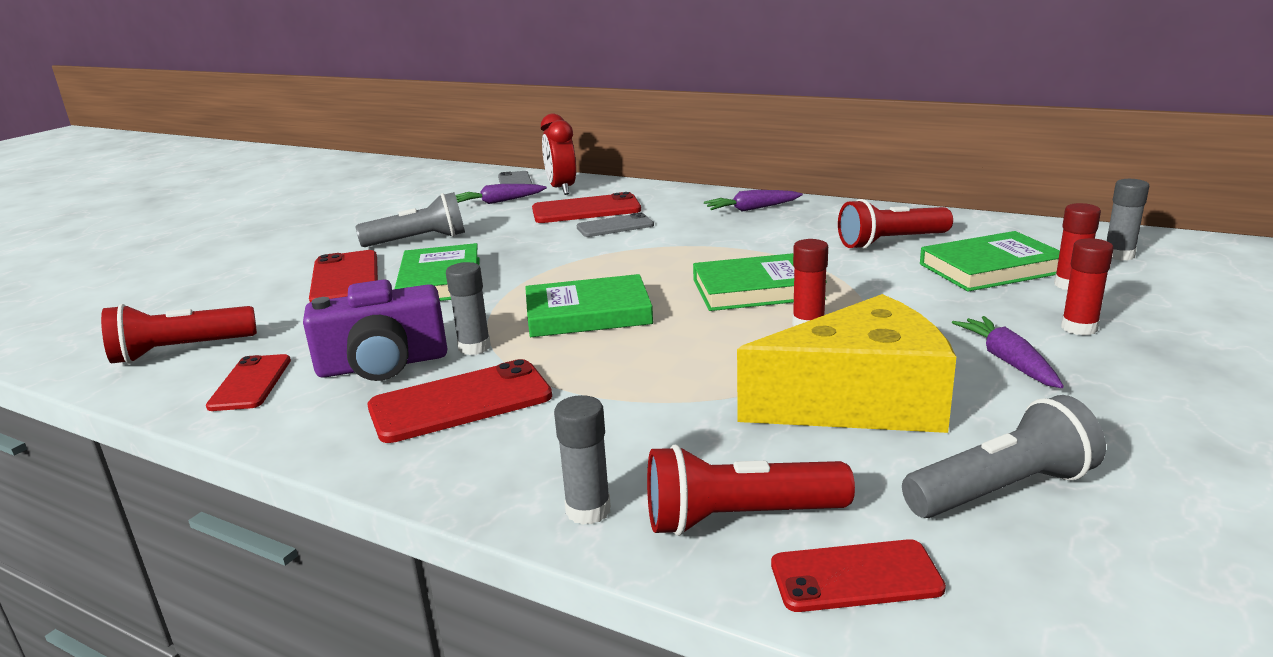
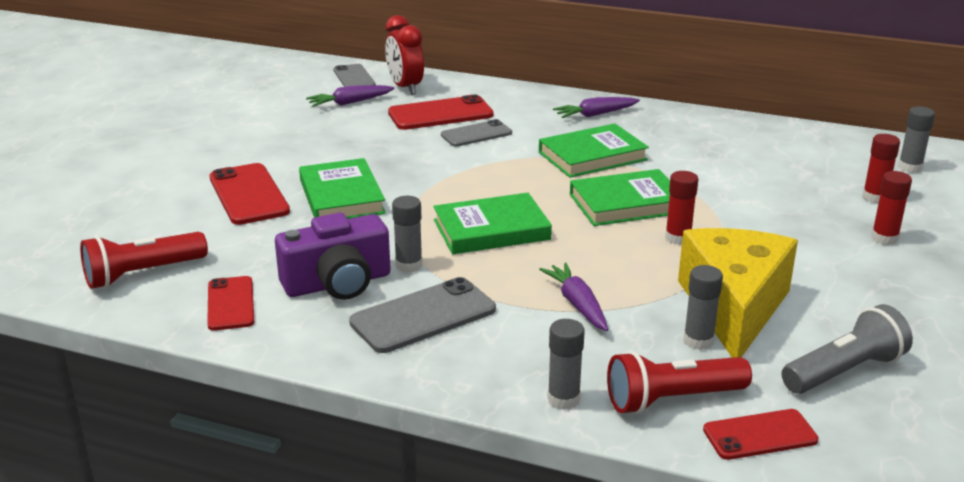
camera: 10 degrees left, 5 degrees up
(419, 240) = (295, 150): grey flashlight -> none
(460, 402) = (423, 316): red phone -> grey phone
(799, 442) = (698, 341): none -> grey glue stick
(859, 402) = (734, 307): yellow cheese -> yellow cheese turned 60 degrees counterclockwise
(891, 242) = (726, 153): red flashlight -> none
(991, 268) = (812, 181): green book -> green book (592, 156)
(1008, 361) = (836, 269): purple carrot -> purple carrot (577, 304)

